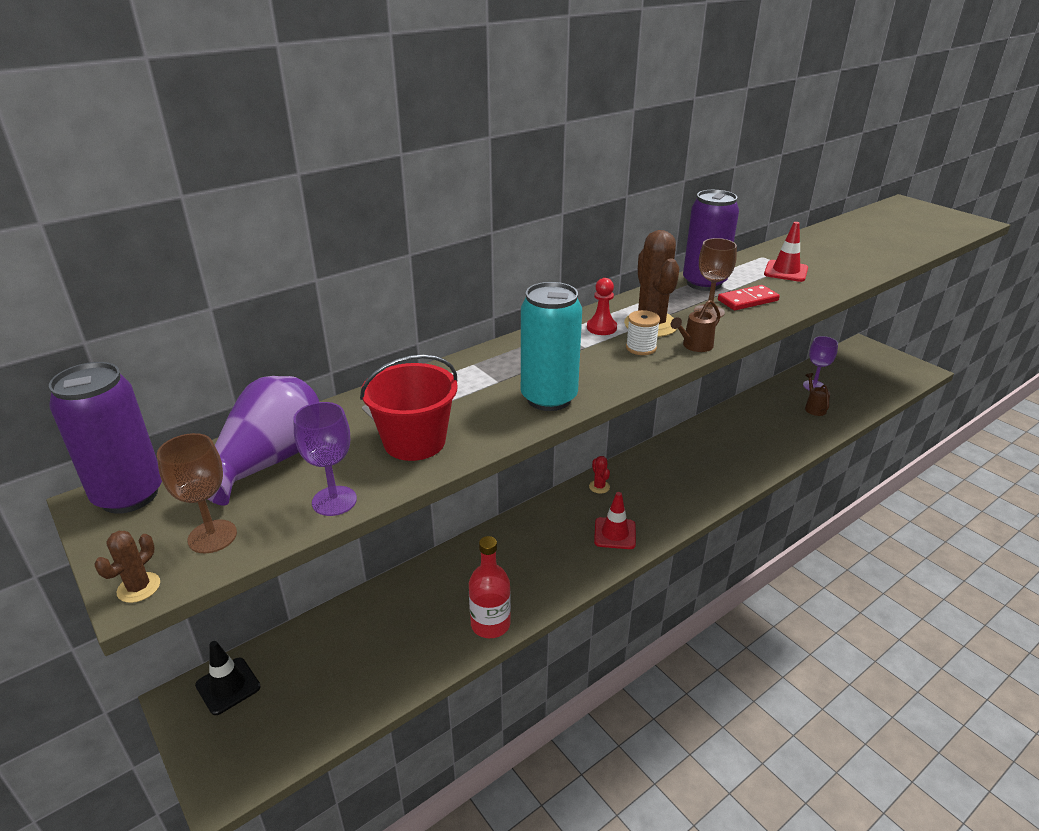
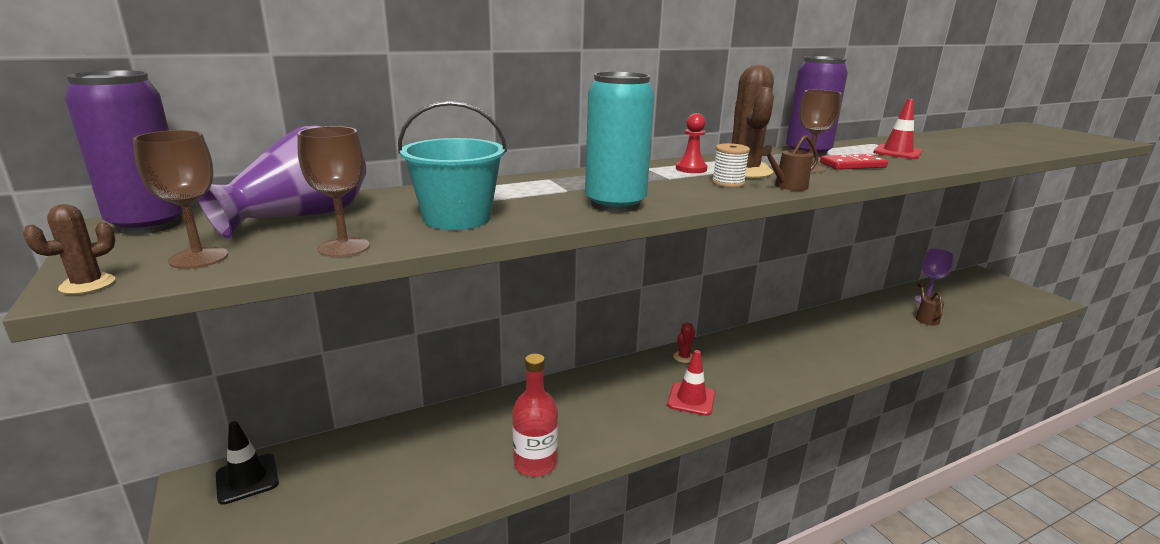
camera: 10 degrees right, 10 degrees down
(334, 501) = (344, 247): purple goblet -> brown goblet
(414, 442) = (457, 218): red bucket -> turquoise bucket
(599, 487) = (684, 357): red cactus -> red cactus turned 45 degrees clockwise

